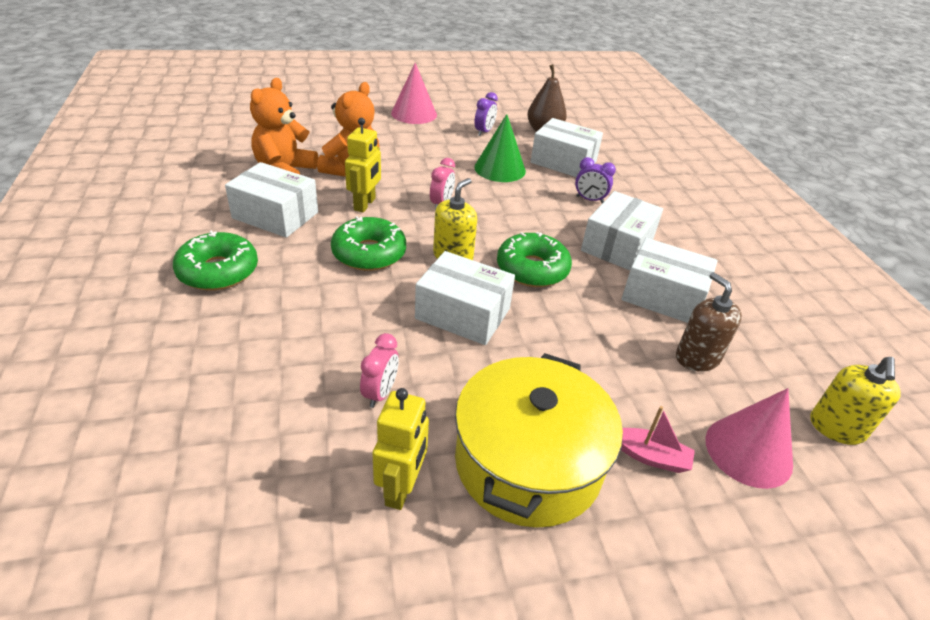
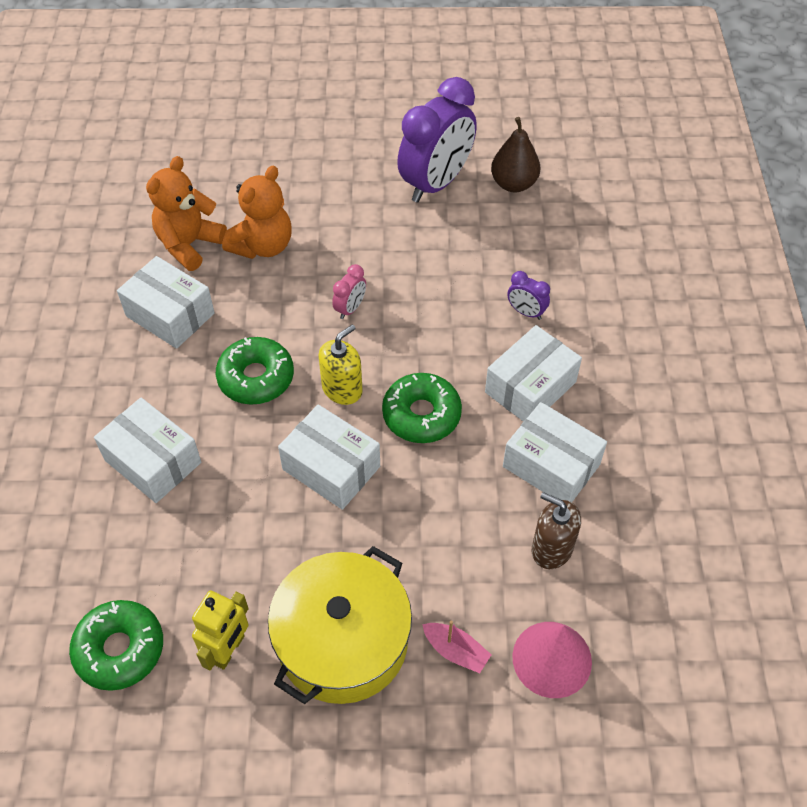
camera: 15 degrees right, 15 degrees up
(218, 271) = (106, 390): green donut -> green donut (120, 649)
(365, 204) = (266, 304): yellow robot -> none
(380, 393) = (231, 552): pink clock -> none
(414, 114) = (357, 145): pink cone -> none
(484, 132) = (436, 183): purple clock -> purple clock, size x2.36
(500, 169) = (435, 252): green cone -> none
(563, 162) = (518, 244): white box -> white box (153, 461)
(697, 358) = (551, 549): brown soap dispenser -> brown soap dispenser turned 45 degrees counterclockwise
(836, 428) = (655, 647): yellow soap dispenser -> none

